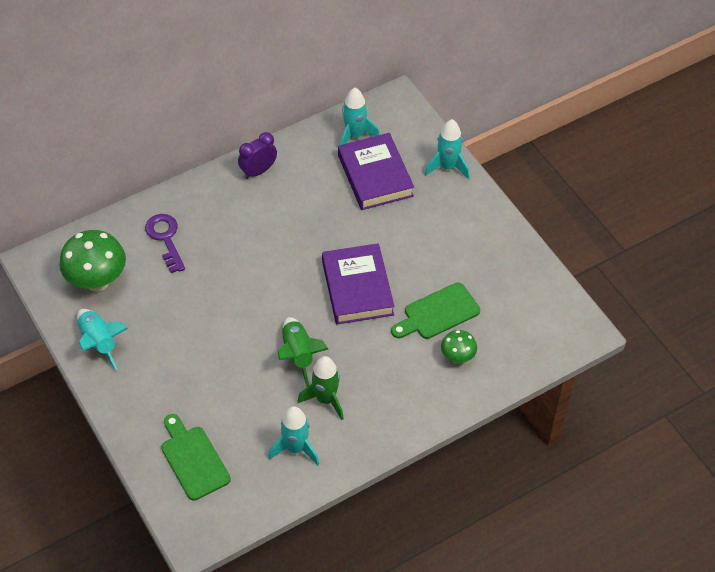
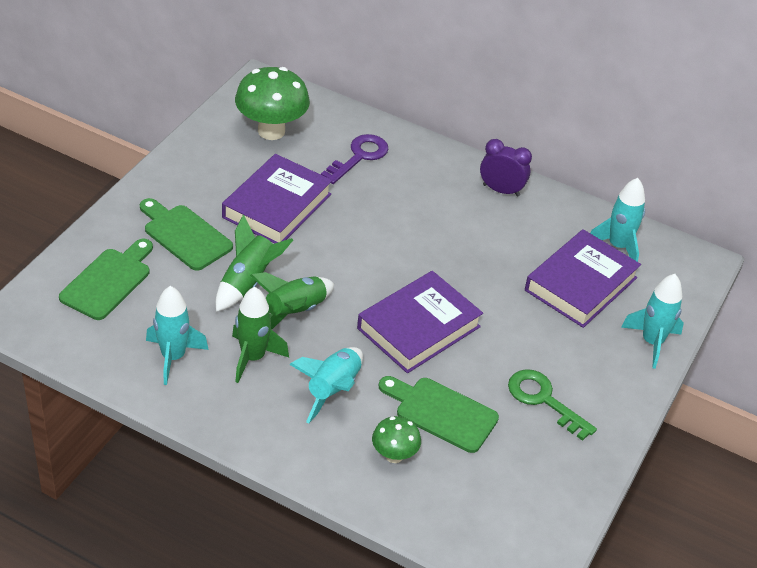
camera: 55 degrees right, 10 degrees down
(99, 342) = (201, 160): turquoise rocket -> turquoise rocket (333, 390)
(176, 389) = (184, 235): none -> green cutting board
(183, 316) = (277, 206): none -> purple book
(251, 370) = (248, 282): none -> green rocket
(460, 251) = (543, 400): none -> green key

